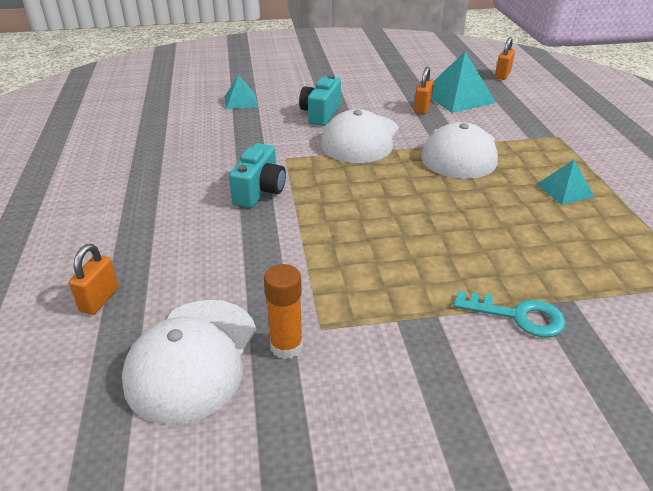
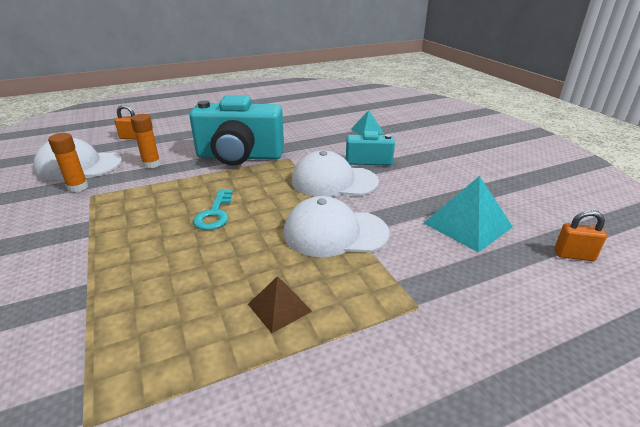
camera: 75 degrees right, 5 degrees down
(239, 270) = (151, 164): none -> orange glue stick
(260, 191) = (239, 156): turquoise camera -> turquoise camera, size x1.89
(422, 108) = (419, 205): orange padlock -> none
(518, 316) = (74, 273): turquoise key -> turquoise key (215, 214)
(565, 190) = (279, 307): turquoise pyramid -> brown pyramid

